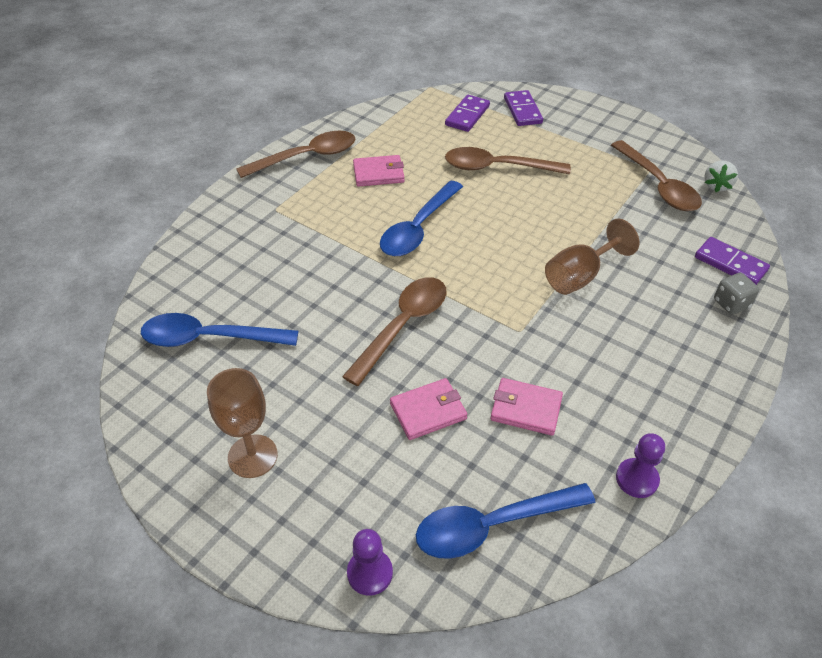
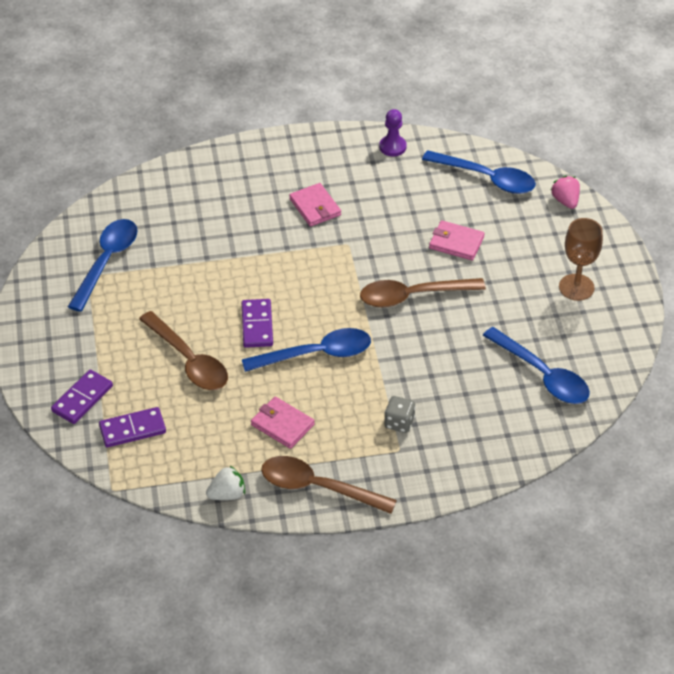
camera: 135 degrees left, 0 degrees up
(370, 573) = (565, 201): purple pawn -> pink strawberry
(525, 409) = (402, 208): pink wallet -> pink wallet (315, 207)
(579, 276) = (263, 246): brown goblet -> none
(658, 185) = (107, 262): brown spoon -> blue spoon
(716, 186) = (71, 232): white strawberry -> white strawberry (227, 494)
(730, 264) = (164, 188): purple domino -> purple domino (257, 325)
(731, 304) = (206, 171): grey dice -> grey dice (399, 422)

